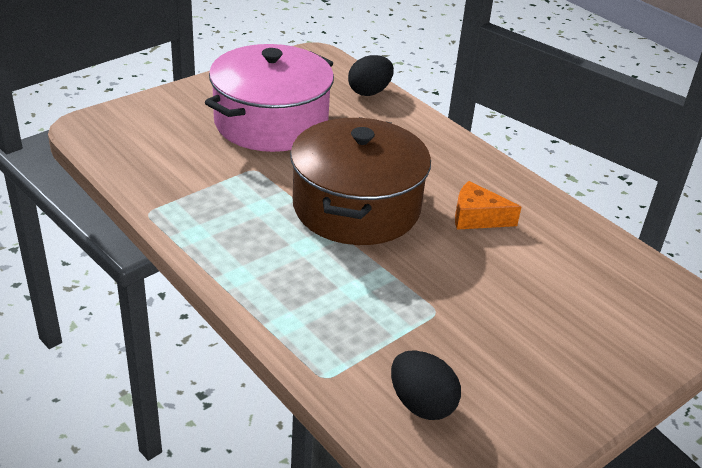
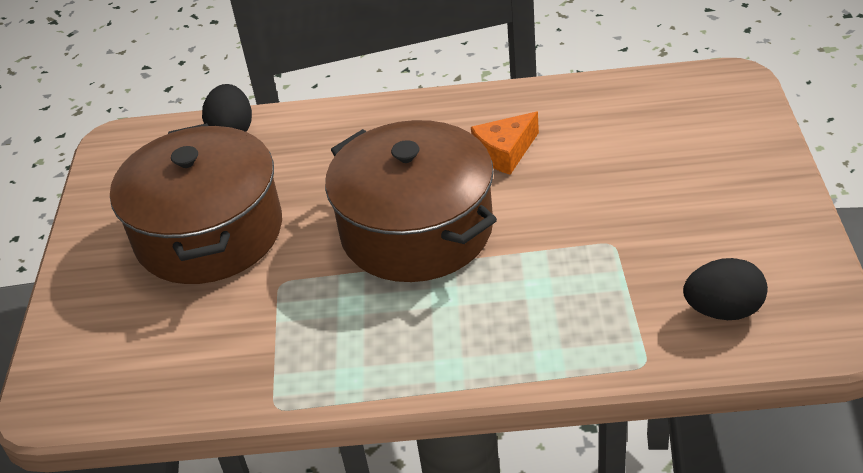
camera: 45 degrees left, 5 degrees up
(271, 122) = (209, 233): pink pot -> brown pot

